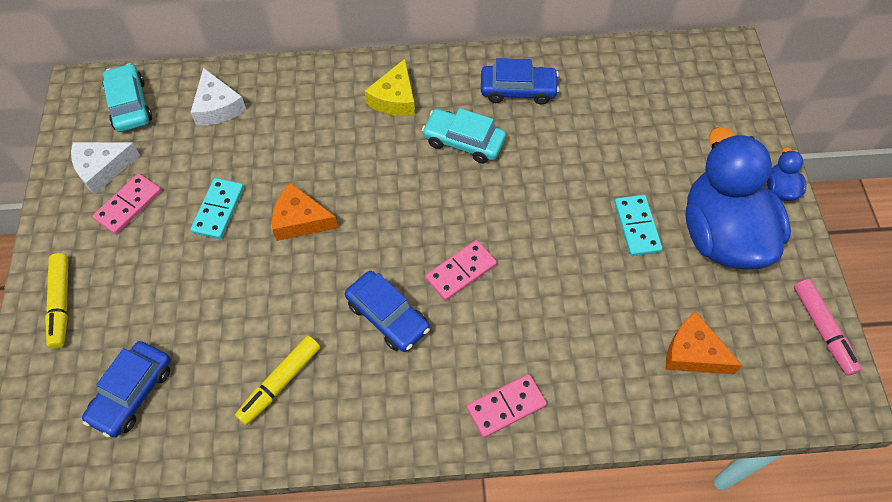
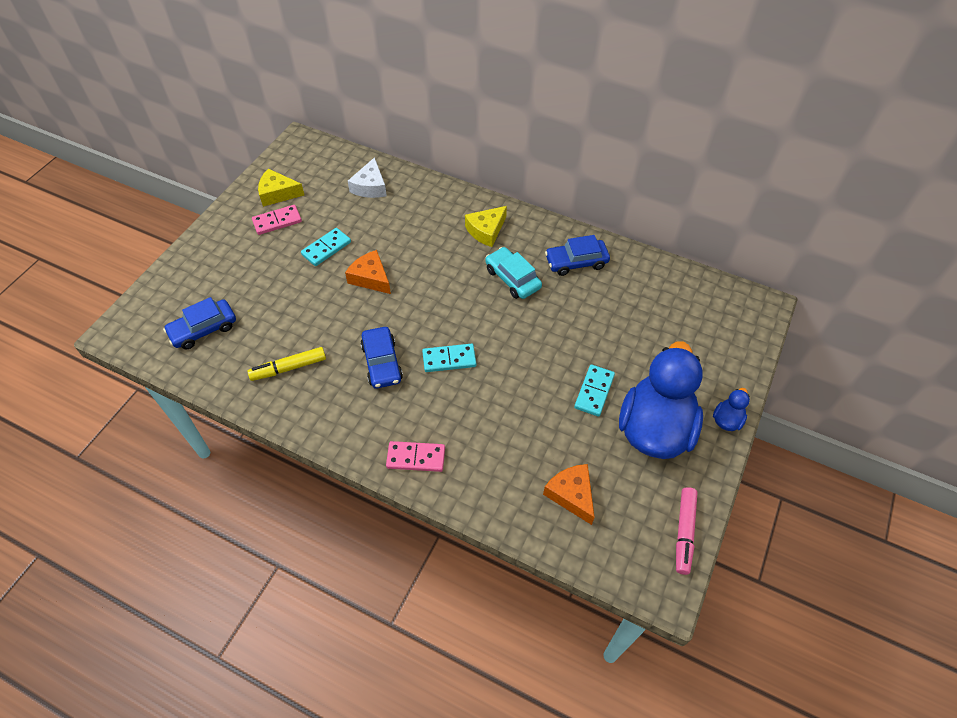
camera: 30 degrees right, 5 degrees down
(61, 304) = (201, 259): yellow marker -> none
(103, 169) = (278, 193): white cheese -> yellow cheese
(129, 105) = (319, 163): turquoise car -> none
(461, 271) = (449, 359): pink domino -> turquoise domino
(518, 90) = (576, 262): blue car -> blue car turned 135 degrees clockwise

